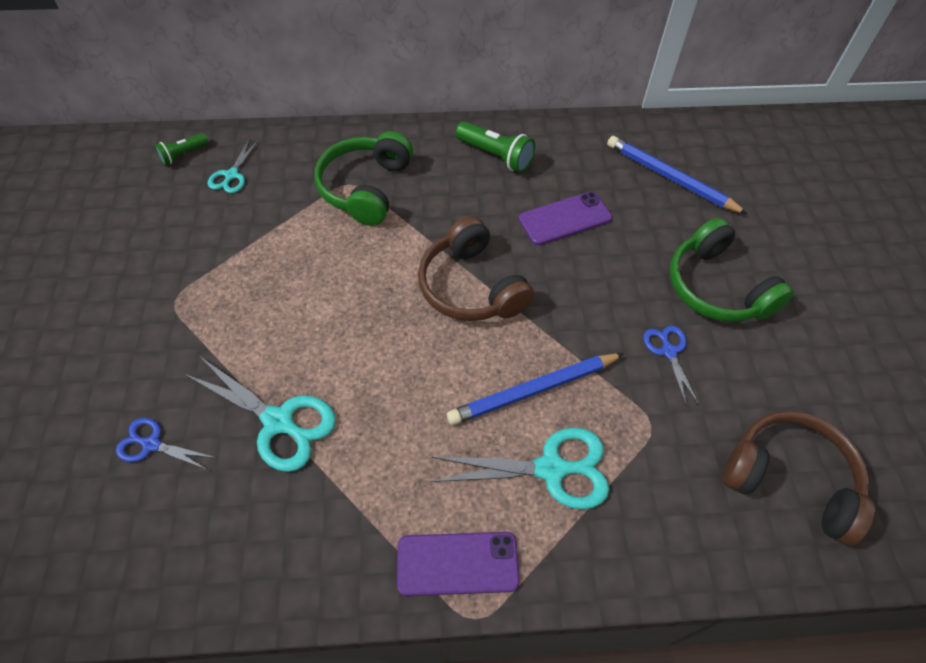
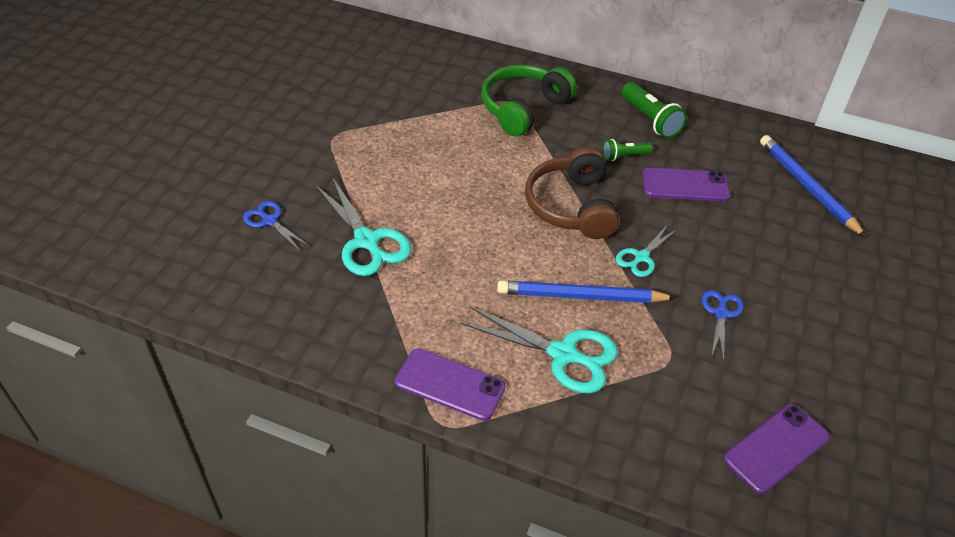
camera: 25 degrees right, 10 degrees down
(183, 154) = (392, 41): green flashlight -> green flashlight (624, 156)
(232, 175) = (421, 67): turquoise scissors -> turquoise scissors (641, 257)
(717, 287) = (799, 284): green headphones -> none
(790, 480) = (776, 448): brown headphones -> purple phone

